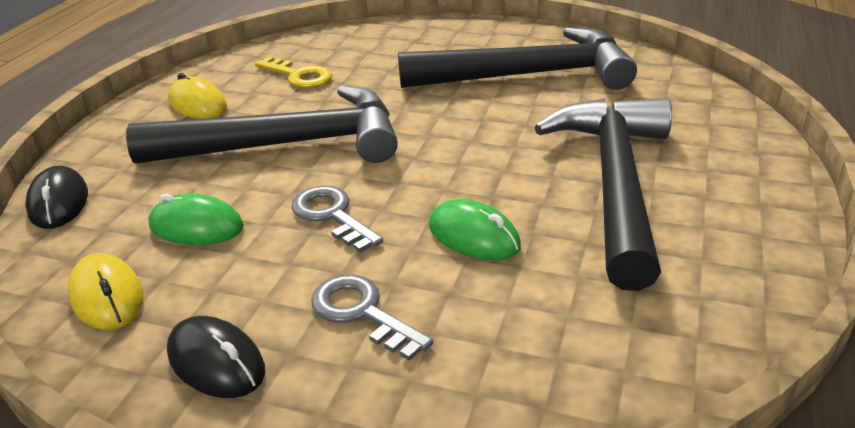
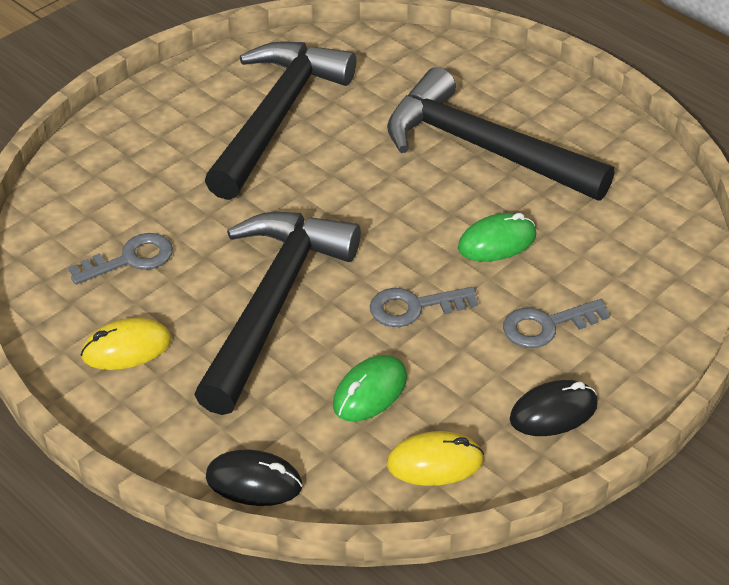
camera: 65 degrees left, 10 degrees up
(299, 76) = (131, 259): yellow key -> grey key

